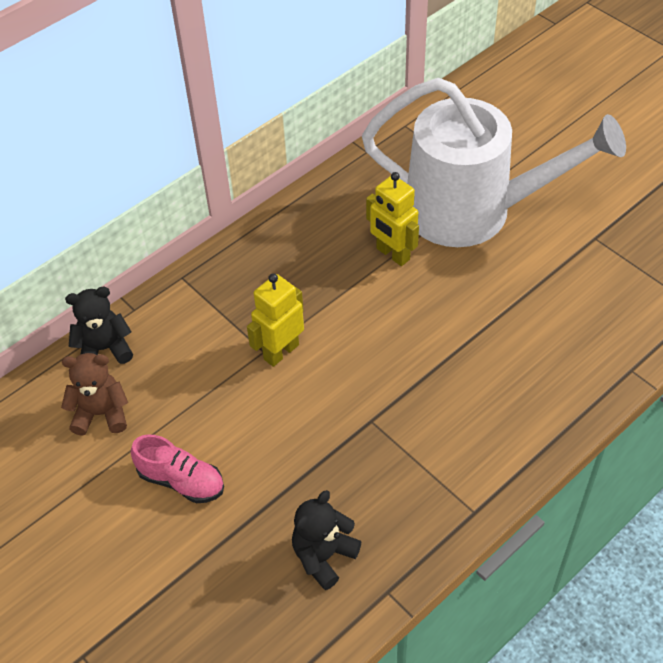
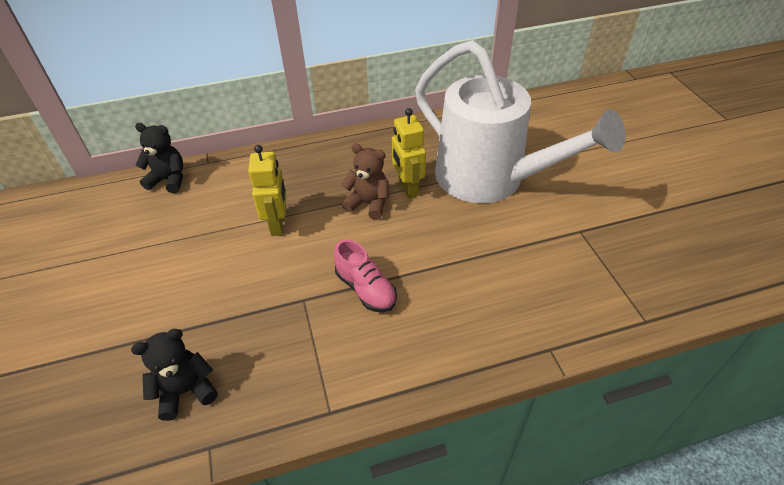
camera: 25 degrees right, 5 degrees down
(101, 413) = (130, 219): brown teddy bear -> brown teddy bear (368, 203)
(181, 481) = (139, 286): pink shoe -> pink shoe (365, 289)
(281, 352) = (278, 224): yellow robot -> yellow robot turned 105 degrees clockwise

